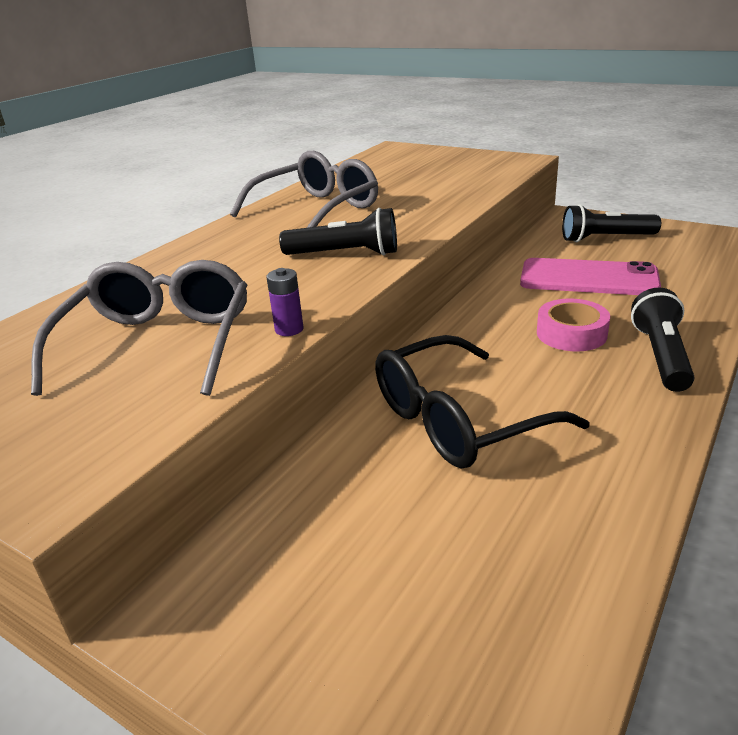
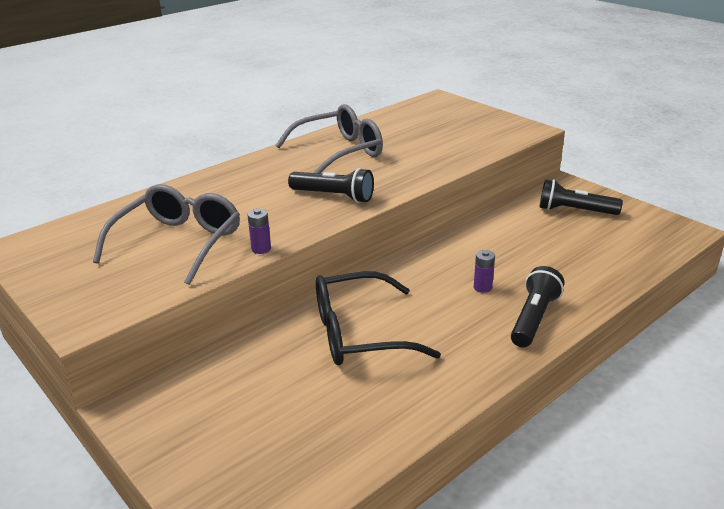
camera: 15 degrees right, 0 degrees up
(571, 334) = (482, 287): pink tape -> purple battery
(588, 278) = (531, 244): pink phone -> none

